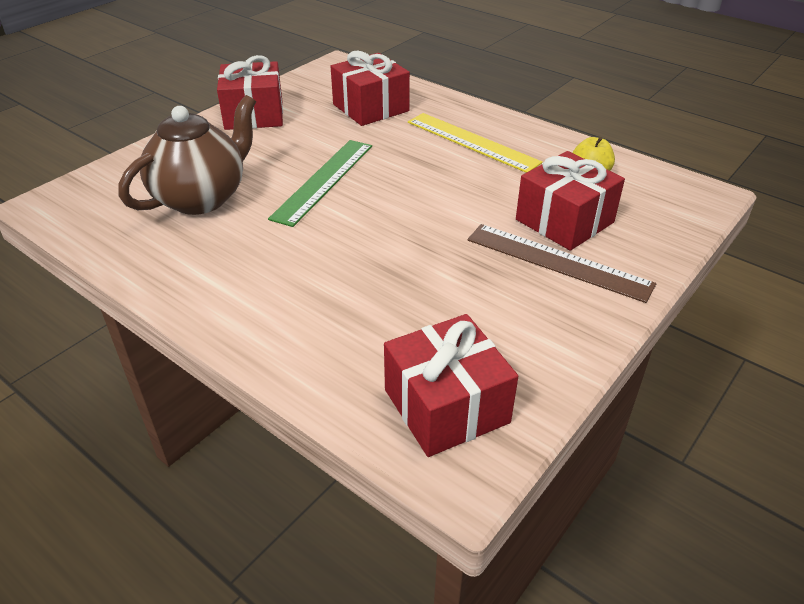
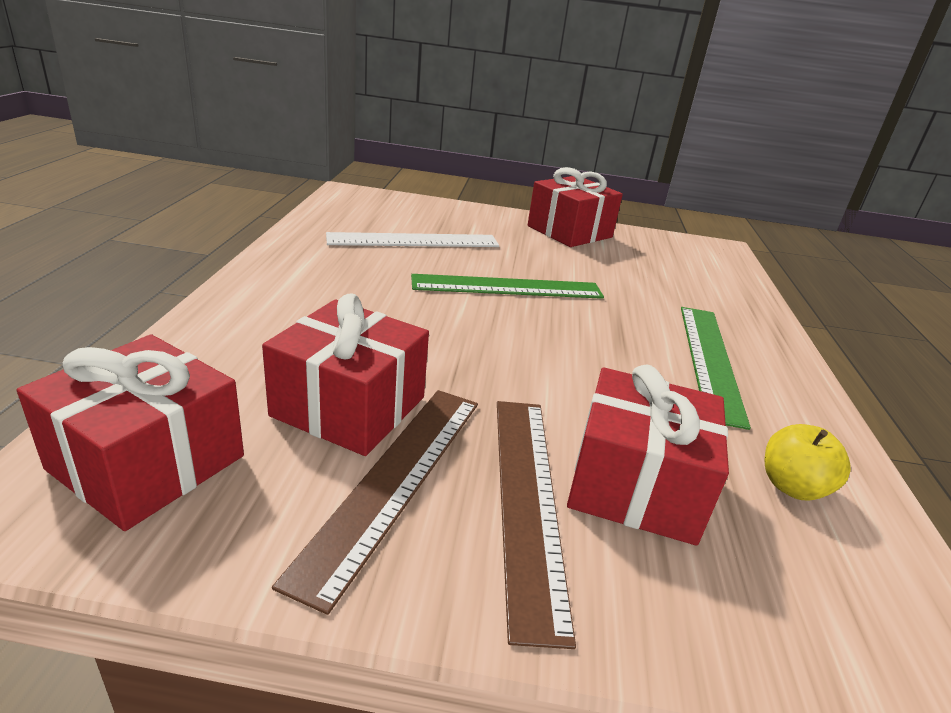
camera: 55 degrees right, 10 degrees down
(201, 198) = (413, 240): brown teapot -> white ruler
(371, 108) = (673, 282): red gift -> red gift (349, 406)
(472, 142) = (710, 360): yellow ruler -> green ruler
(517, 304) = (394, 480): none -> brown ruler

